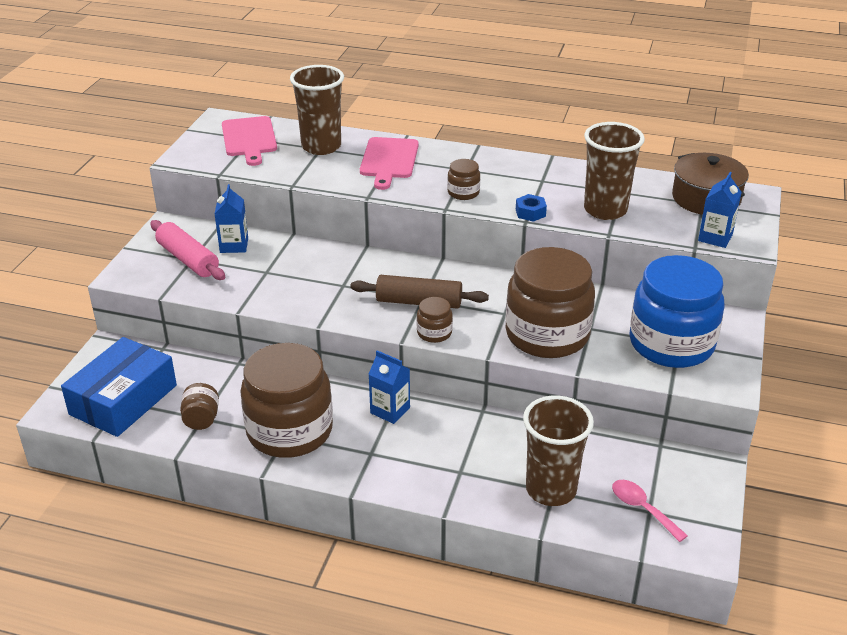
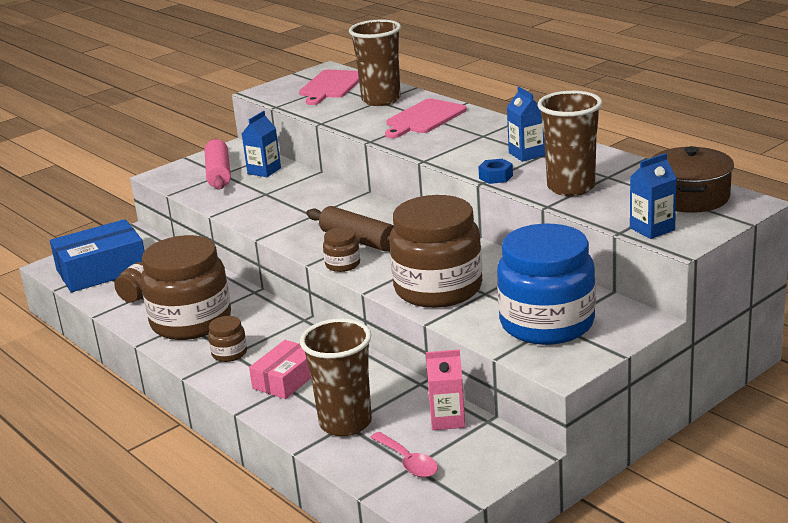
camera: 35 degrees right, 10 degrees down
(390, 410) = (283, 329): blue carton -> blue carton (527, 154)
(451, 463) = (286, 379): none -> pink box
(463, 193) = (456, 152): brown jar -> brown jar (229, 353)
(629, 455) = (447, 419): none -> pink carton
(642, 508) = (408, 462): pink spoon -> pink spoon turned 150 degrees clockwise

